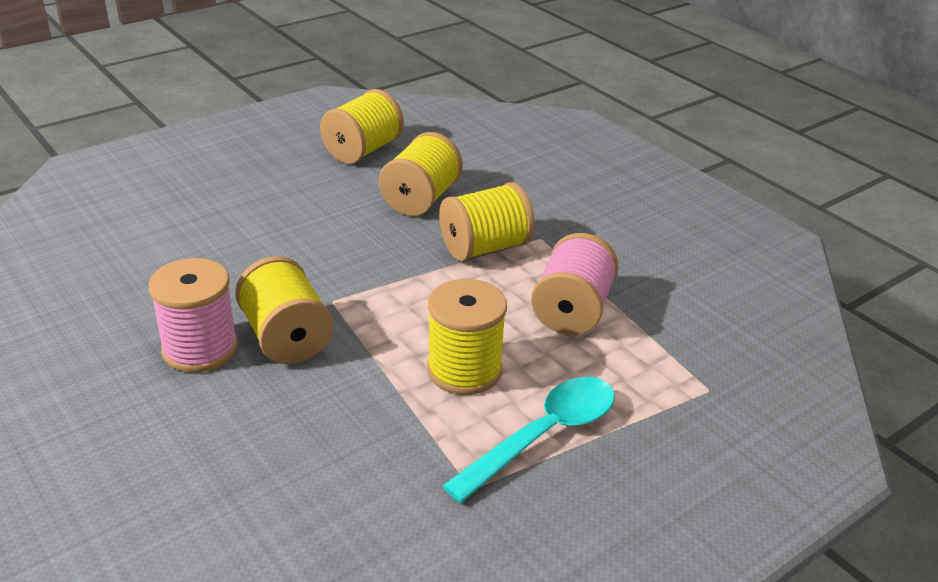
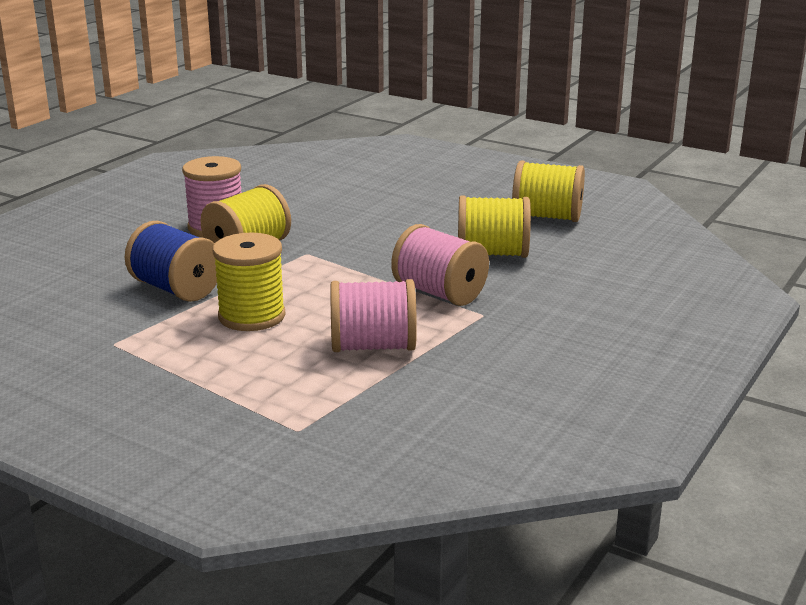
camera: 70 degrees right, 10 degrees down
(358, 413) = (176, 289): none -> blue spool
(485, 248) = (439, 293): yellow spool -> pink spool
(543, 435) = (187, 361): turquoise spoon -> none

